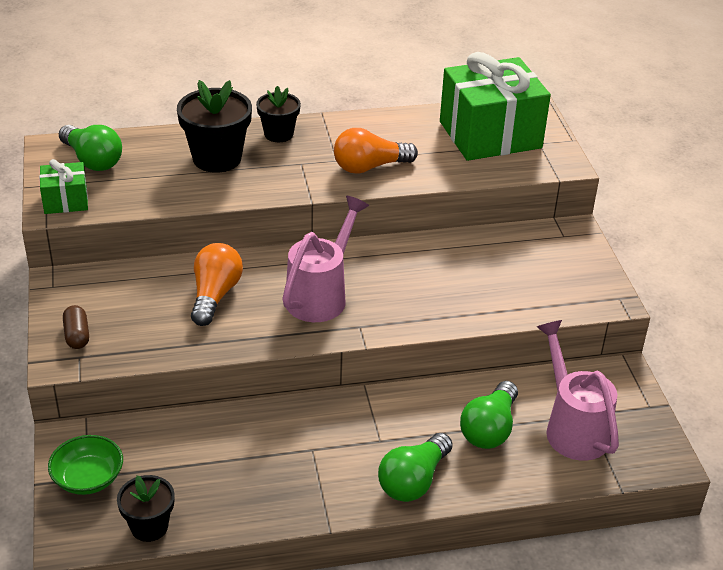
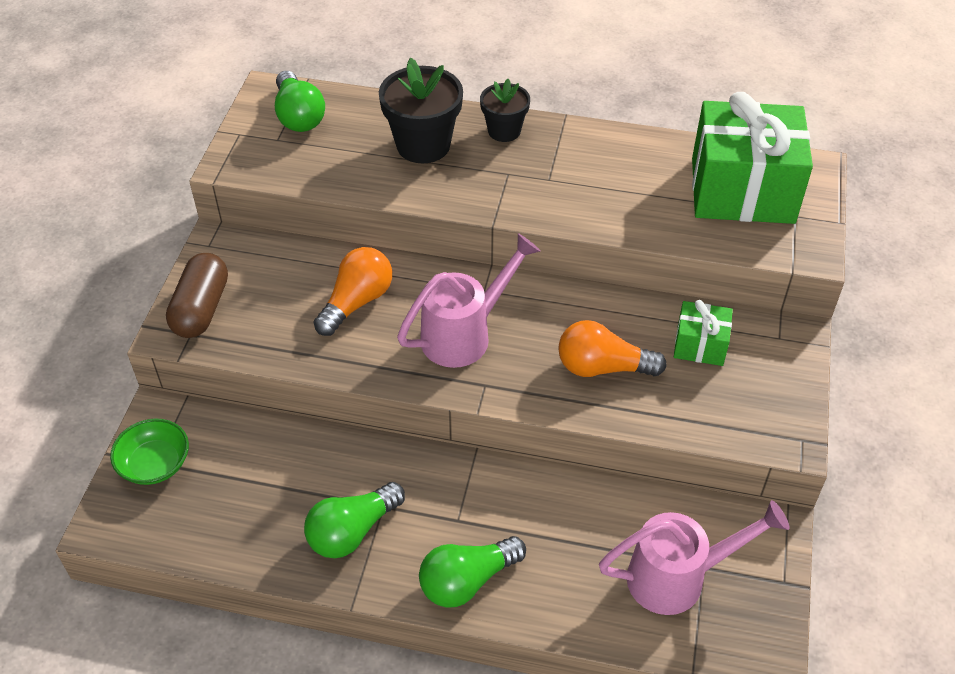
camera: 25 degrees right, 10 degrees up
(66, 201) = (247, 157): green gift -> green gift (700, 345)
(77, 335) = (201, 309): brown capsule -> brown capsule, size x1.74
(149, 526) = (182, 538): black flower pot -> none
(369, 167) = (580, 197): orange light bulb -> orange light bulb (602, 367)
(489, 429) = (582, 547): green light bulb -> green light bulb (352, 531)
(572, 427) = (678, 577): pink watering can -> pink watering can turned 75 degrees clockwise

